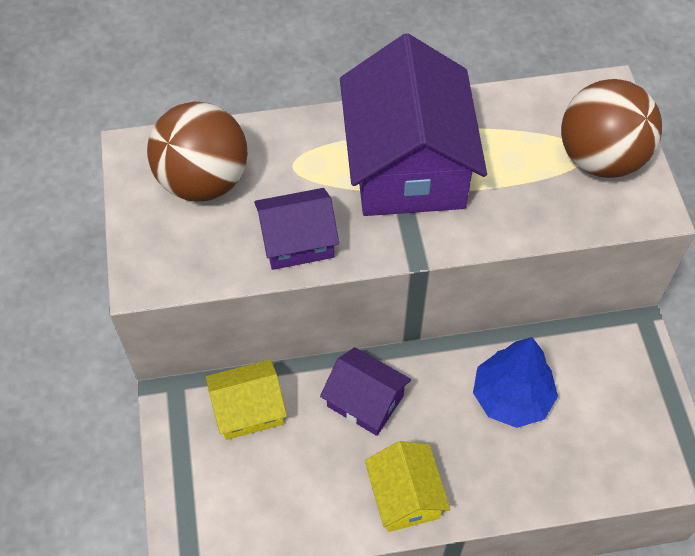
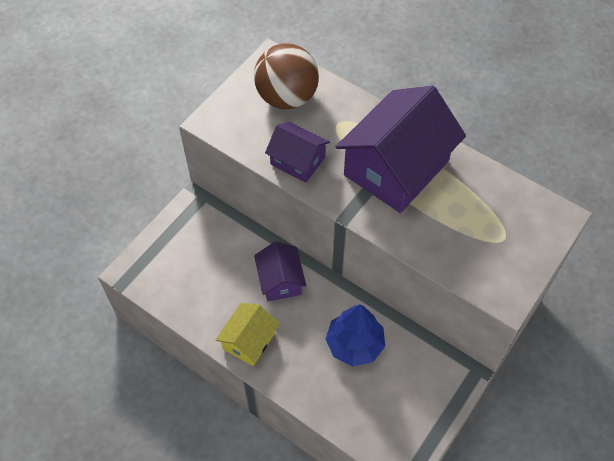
camera: 45 degrees right, 0 degrees up
(248, 409) = (223, 236): yellow house -> none
(600, 158) = (509, 248): brown ball -> none

